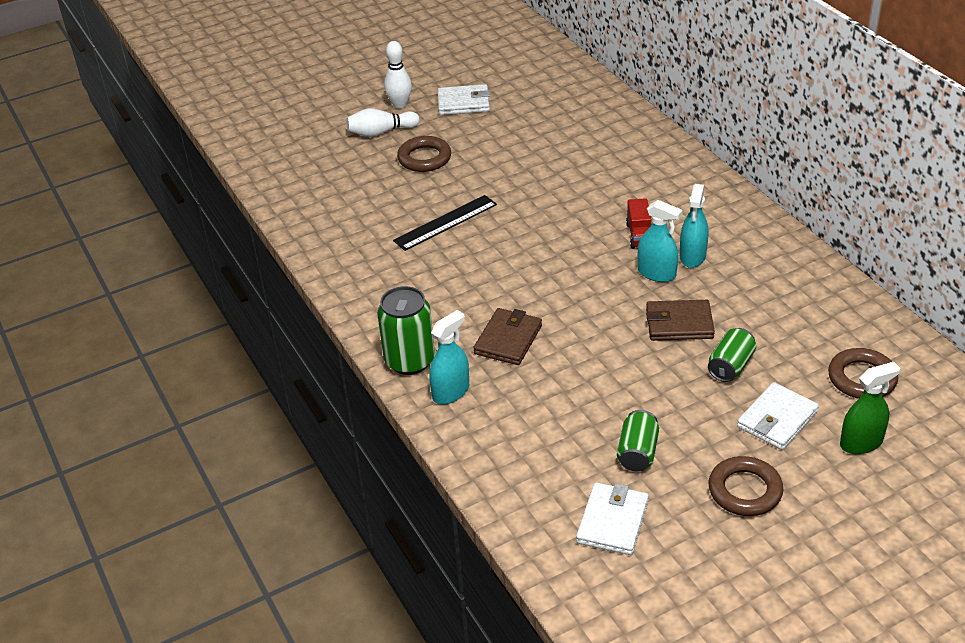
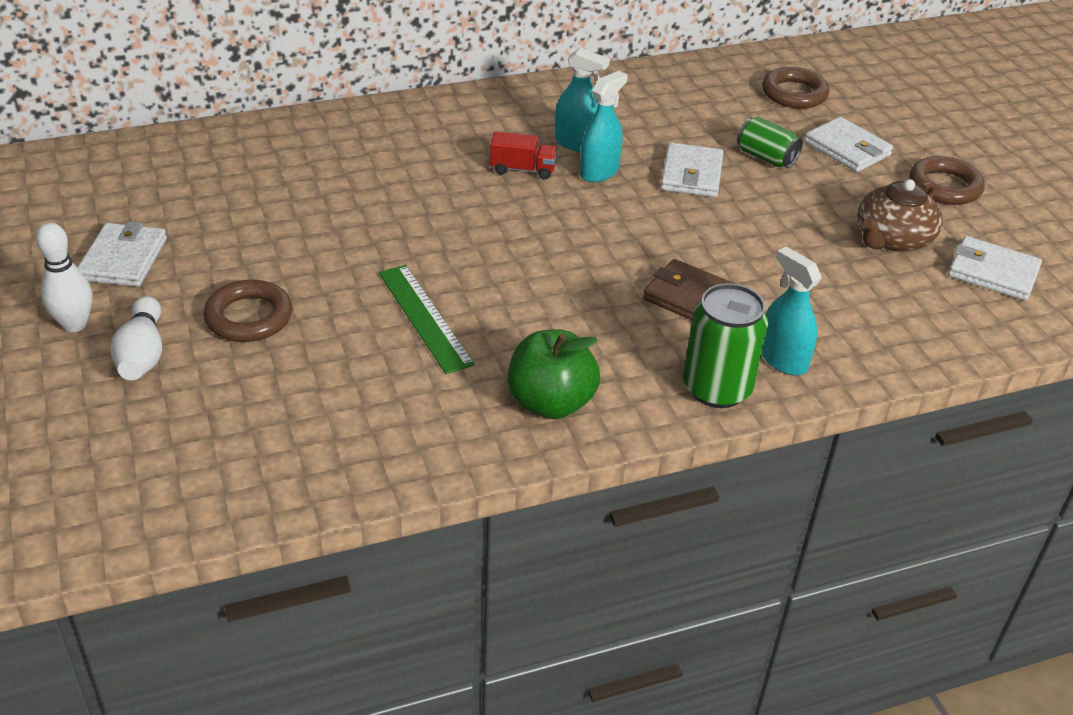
camera: 85 degrees left, 0 degrees up
(376, 287) = (550, 403): none -> green apple
(445, 222) = (424, 317): black ruler -> green ruler
(637, 452) = (892, 239): green can -> brown teapot
(679, 324) = (691, 174): brown wallet -> white wallet
(861, 442) = (880, 114): green spray bottle -> none

